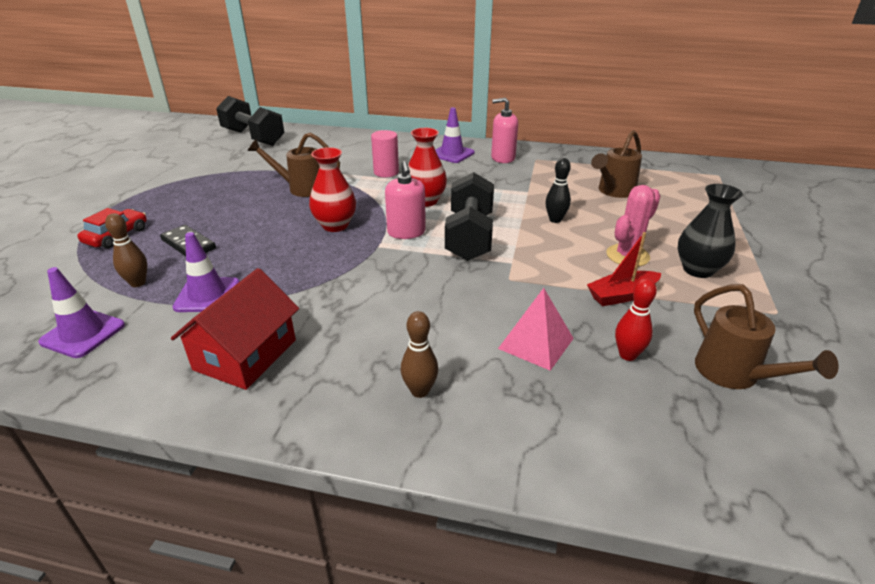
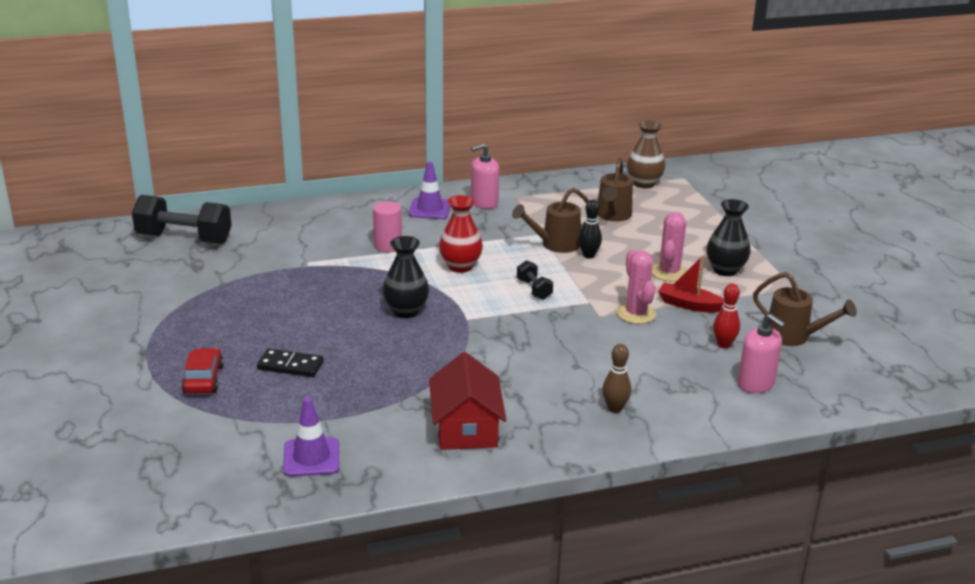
camera: 30 degrees left, 5 degrees down
(138, 283) = (295, 409): brown bowling pin -> none
(207, 295) = (373, 399): purple traffic cone -> none
(302, 188) = (324, 283): brown watering can -> brown watering can (555, 244)
(335, 225) = (406, 311): red vase -> black vase
(406, 232) = (477, 300): pink soap dispenser -> pink soap dispenser (756, 383)
(469, 236) = (534, 289): black dumbbell -> black dumbbell, size x0.48
(536, 343) = (660, 355): pink pyramid -> none
(551, 288) = (636, 314): none -> pink cactus
(622, 295) = (689, 305): red boat -> red boat turned 75 degrees clockwise
(671, 172) = (644, 184): none -> brown vase

